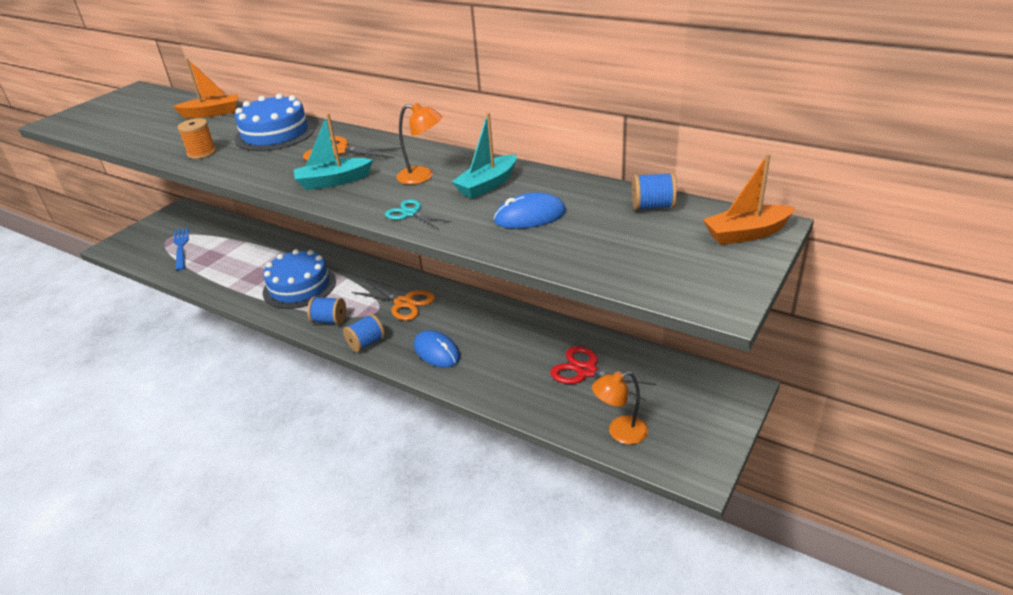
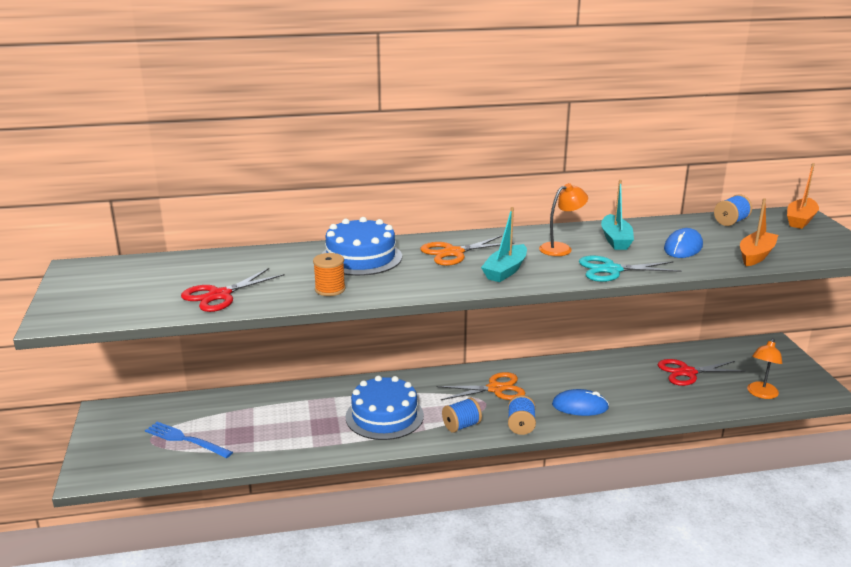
camera: 45 degrees left, 10 degrees down
(145, 134) = (219, 295): none -> red scissors
(212, 113) = (245, 261): orange boat -> orange boat (756, 255)
(410, 213) = (611, 270): turquoise scissors -> turquoise scissors, size x1.62

